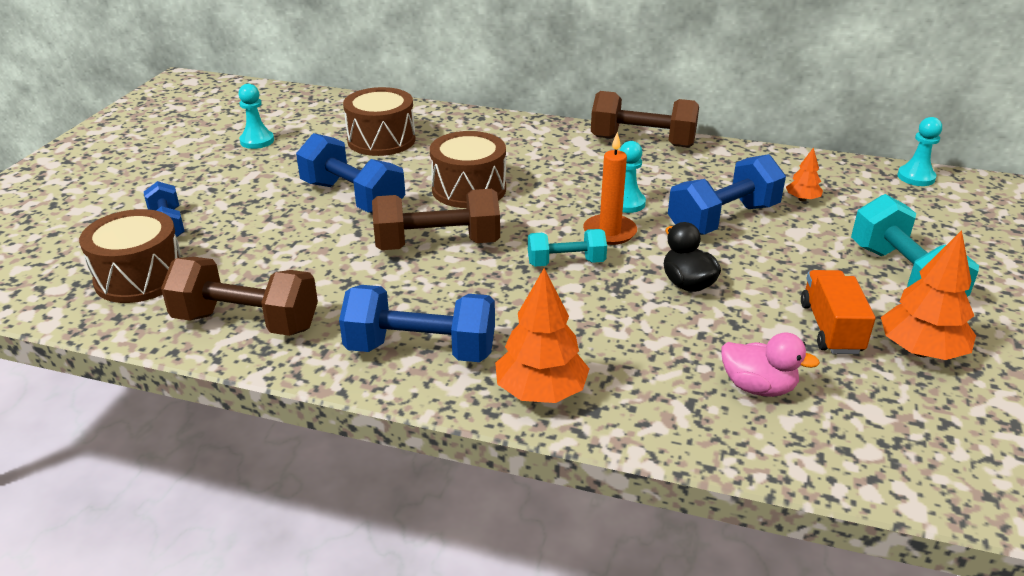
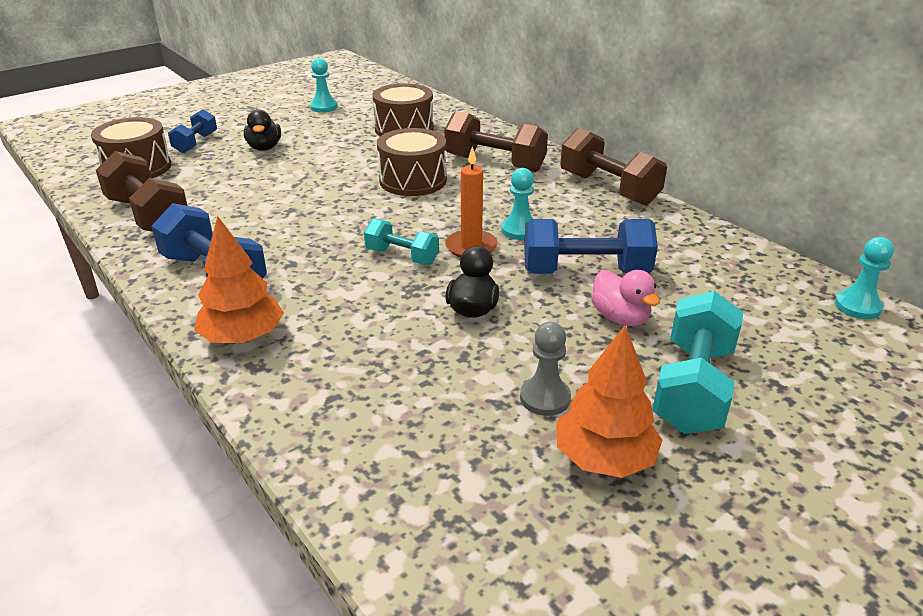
camera: 35 degrees right, 0 degrees up
(260, 205) = (264, 148): none -> black duck
(352, 198) = (326, 161): blue dumbbell -> none
(437, 244) = (332, 210): brown dumbbell -> brown dumbbell (494, 163)
(758, 387) = (403, 413): pink duck -> pink duck (620, 318)
(802, 199) = (692, 282): orange tree -> none
(831, 328) = (545, 398): orange truck -> grey pawn

